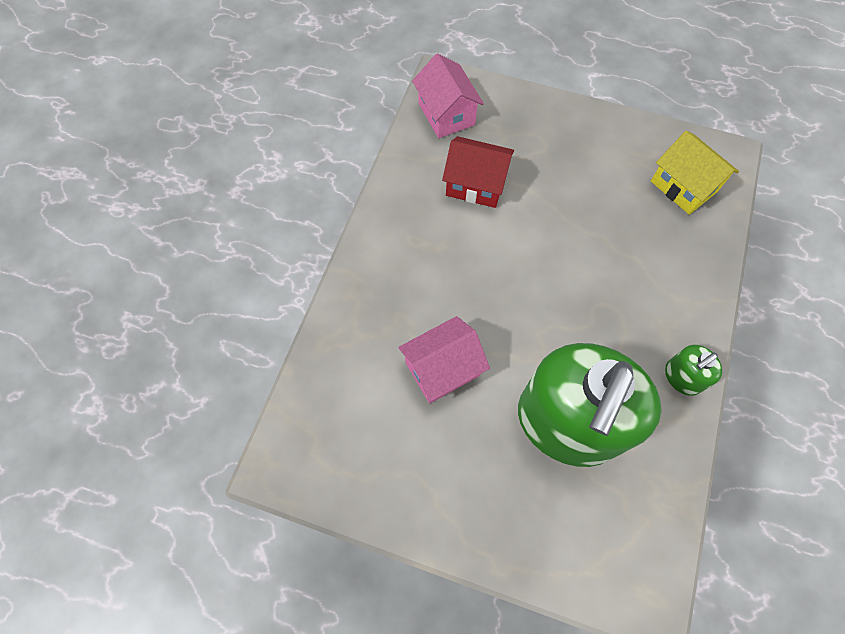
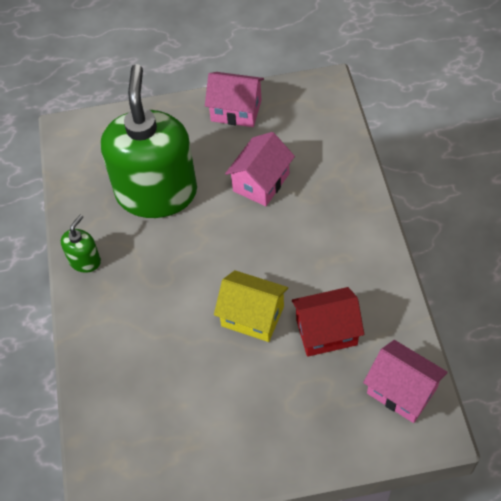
camera: 155 degrees right, 10 degrees down
(411, 494) = (236, 110): none -> pink house
(683, 186) = (135, 432): yellow house -> yellow house (252, 316)

